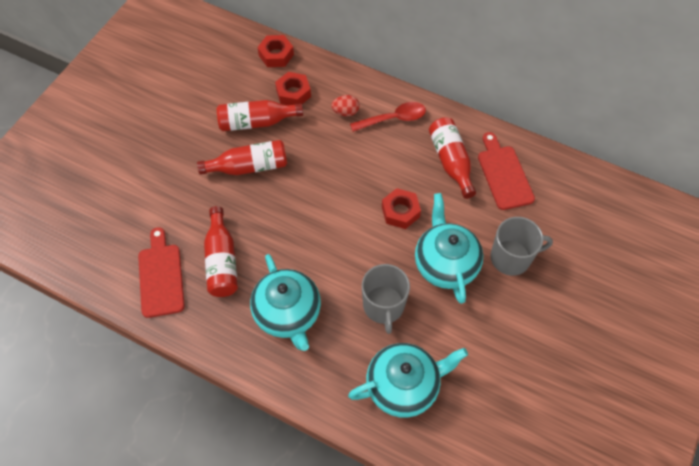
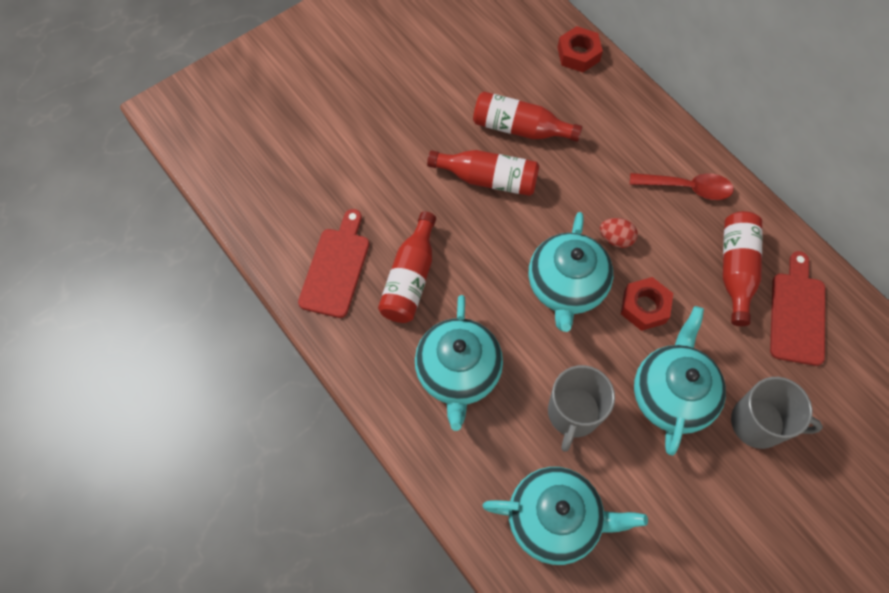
camera: 25 degrees right, 5 degrees up
(293, 93) = (578, 109): red nut -> none
(339, 220) = (566, 287): none -> turquoise teapot
(345, 112) = (631, 156): red egg -> red egg (616, 239)

